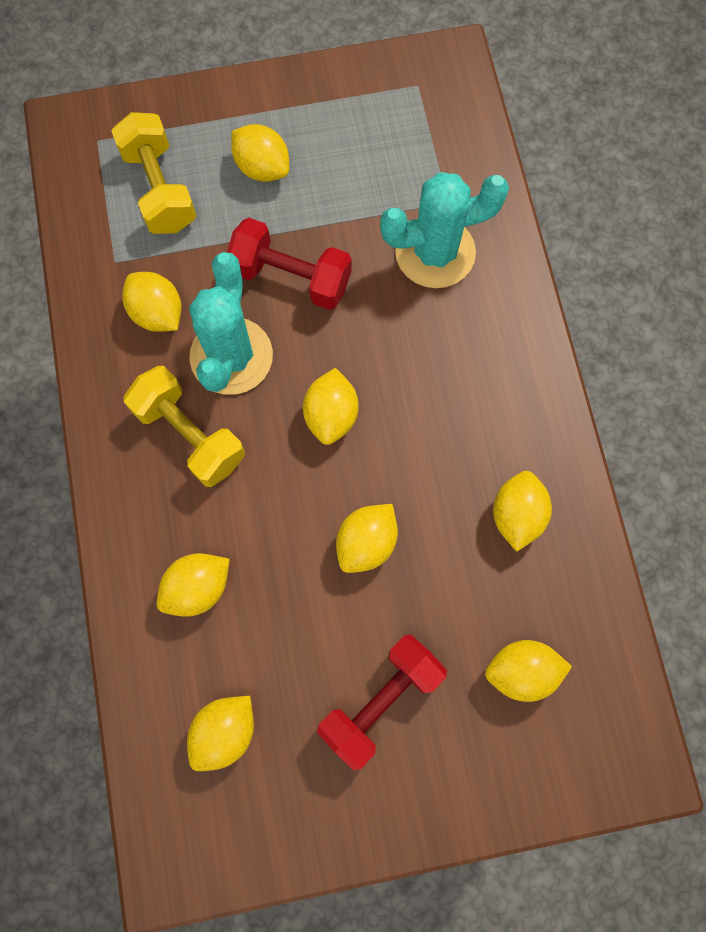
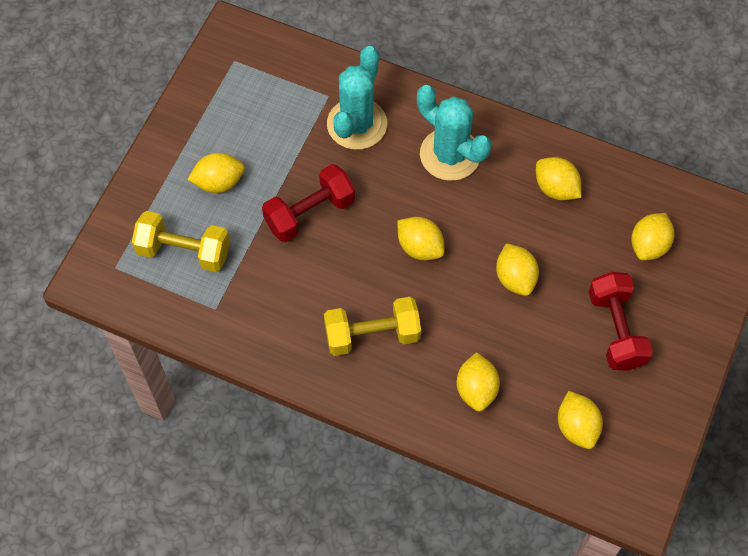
camera: 55 degrees left, 10 degrees down
(157, 313) = (273, 304): yellow lemon -> none
(231, 356) = (337, 279): turquoise cactus -> turquoise cactus (450, 154)

